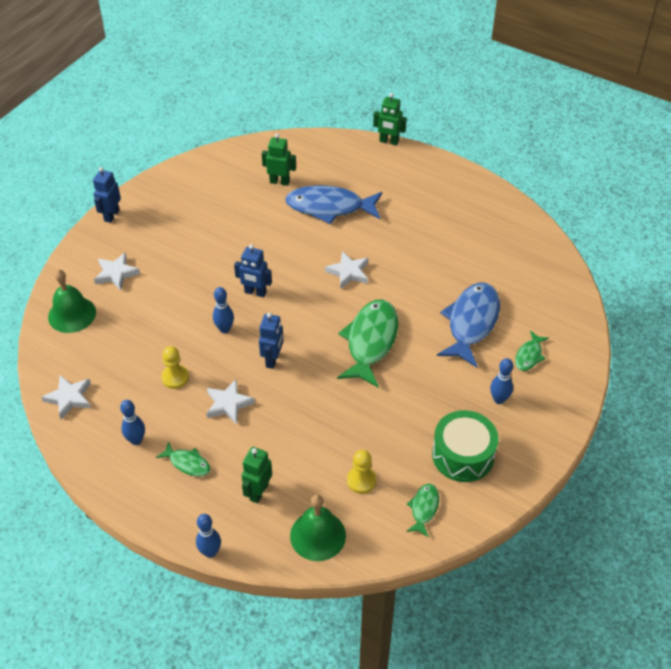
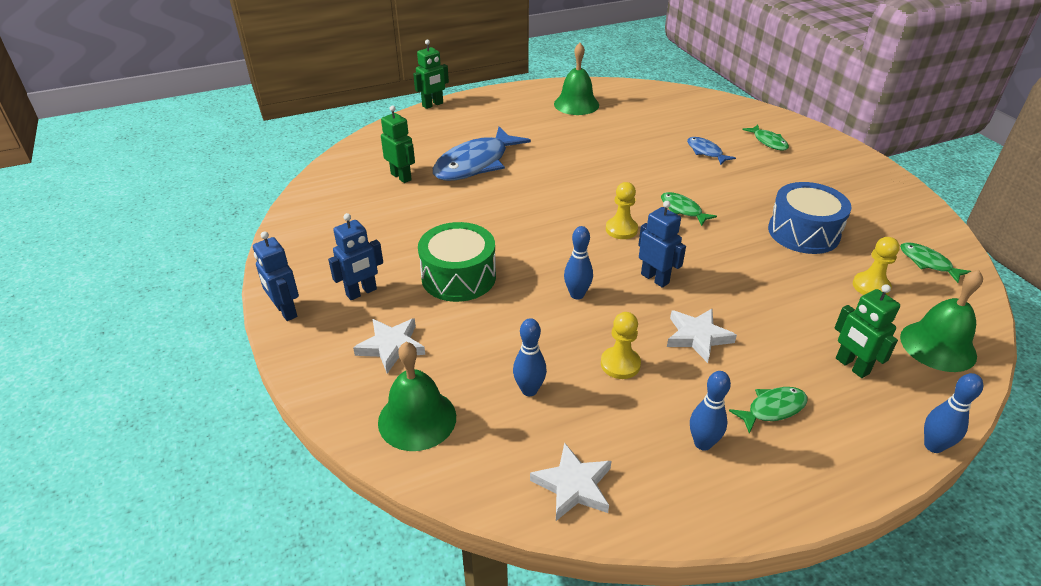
camera: 55 degrees left, 10 degrees down
(255, 292) = (543, 252): blue robot -> blue robot (361, 292)
(279, 182) = (401, 177): green robot -> green robot turned 90 degrees clockwise
(315, 319) = (621, 229): none -> yellow pawn
(348, 272) = (576, 187): white star -> none
(370, 341) = (682, 210): green fish -> green fish, size x0.48
(401, 421) = (803, 232): none -> blue drum
(463, 455) = (868, 216): green drum -> green drum (458, 277)
(471, 323) = (706, 152): blue fish -> blue fish, size x0.48
(472, 215) = (576, 104): none -> green bell
(499, 399) = (810, 174): blue bowling pin -> blue bowling pin (529, 390)

